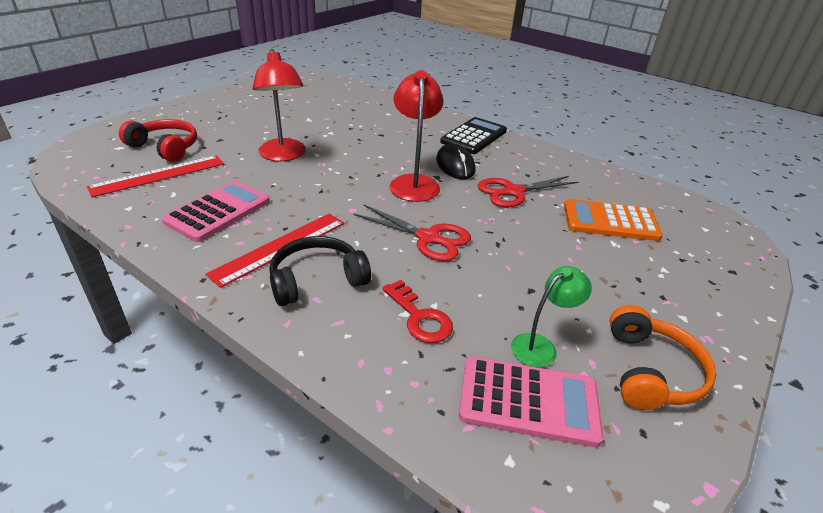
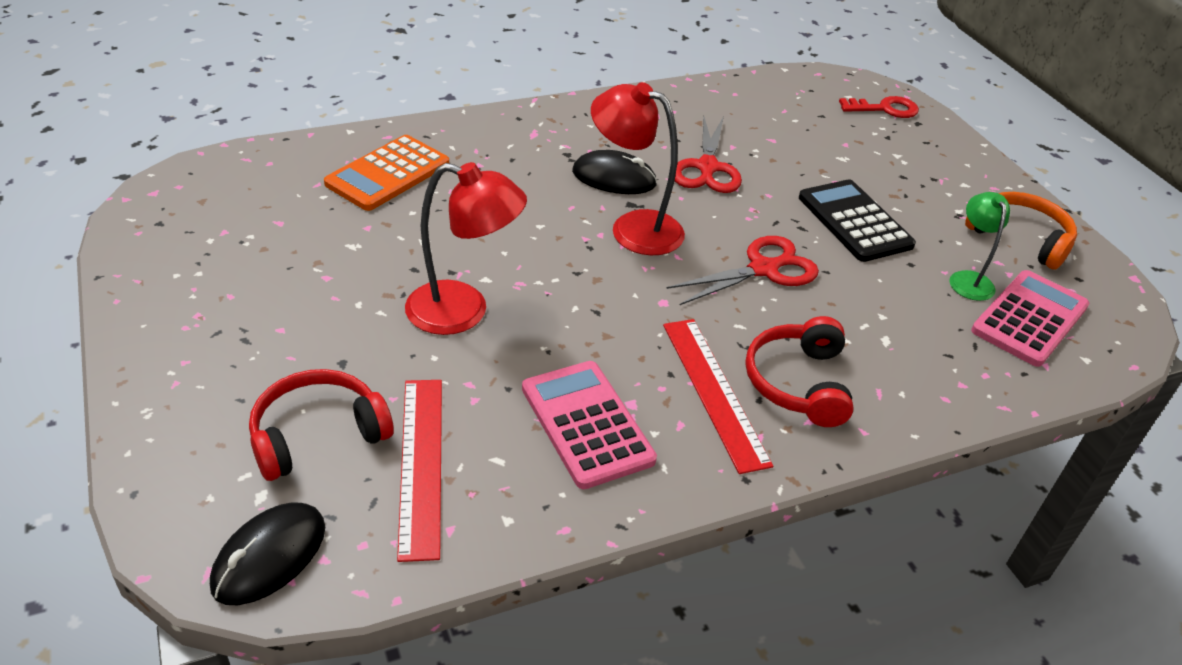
camera: 60 degrees left, 5 degrees up
(81, 159) = (269, 556): none -> black mouse
(317, 280) = (797, 383): black headphones -> red headphones
(420, 317) = (898, 333): red key -> red key (885, 109)
(474, 136) = (549, 129): black calculator -> black calculator (854, 221)
(610, 221) = (805, 139): orange calculator -> orange calculator (388, 174)

